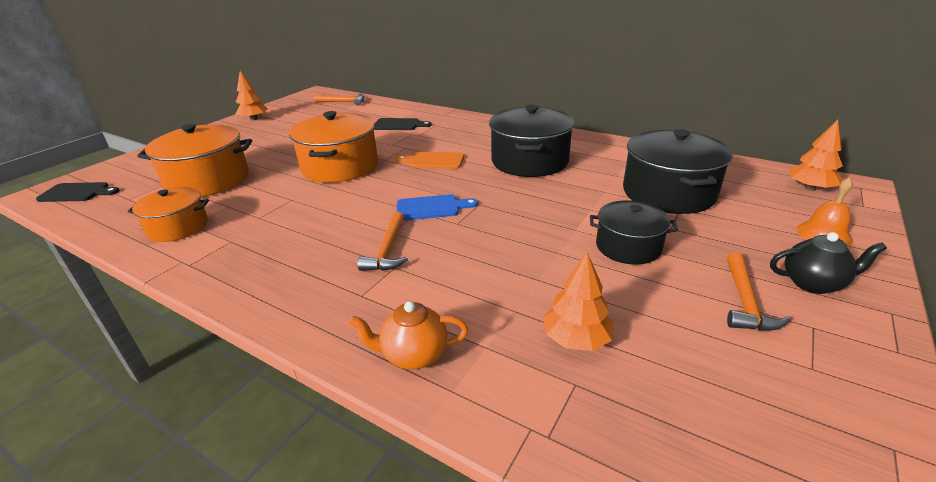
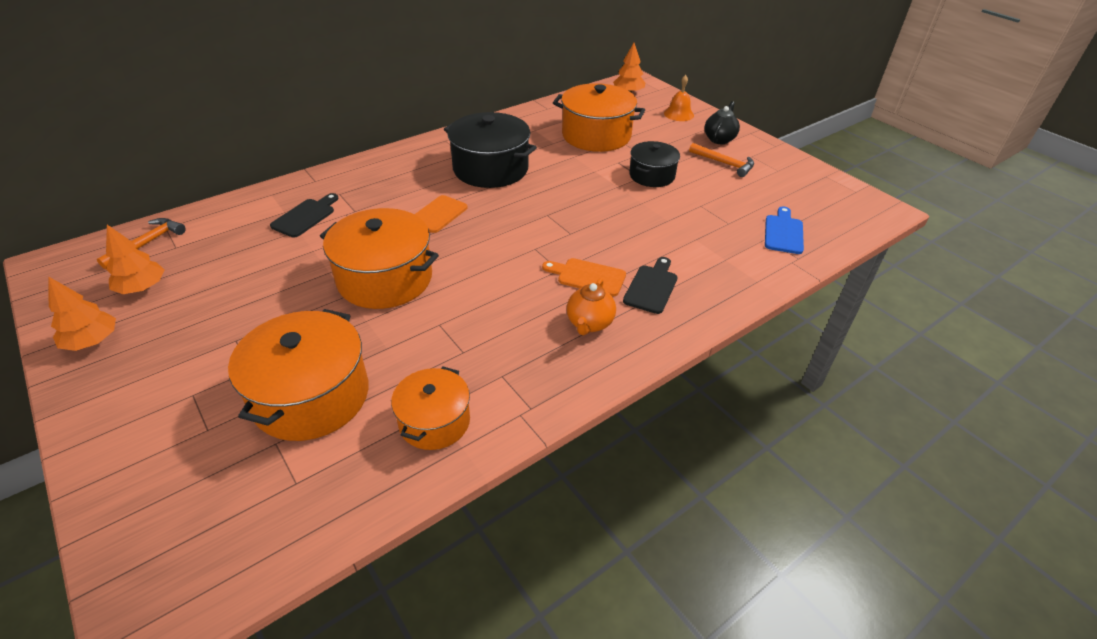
camera: 70 degrees left, 10 degrees up
(77, 193) = (200, 561): black cutting board -> black cutting board (651, 287)
(388, 250) = (588, 277): orange hammer -> orange cutting board
(414, 355) = (722, 289): orange teapot -> orange teapot (589, 323)
(431, 208) = (533, 240): blue cutting board -> blue cutting board (783, 232)
(576, 339) = (731, 226): orange tree -> orange tree (142, 288)
(668, 193) = (596, 135): black pot -> orange pot

